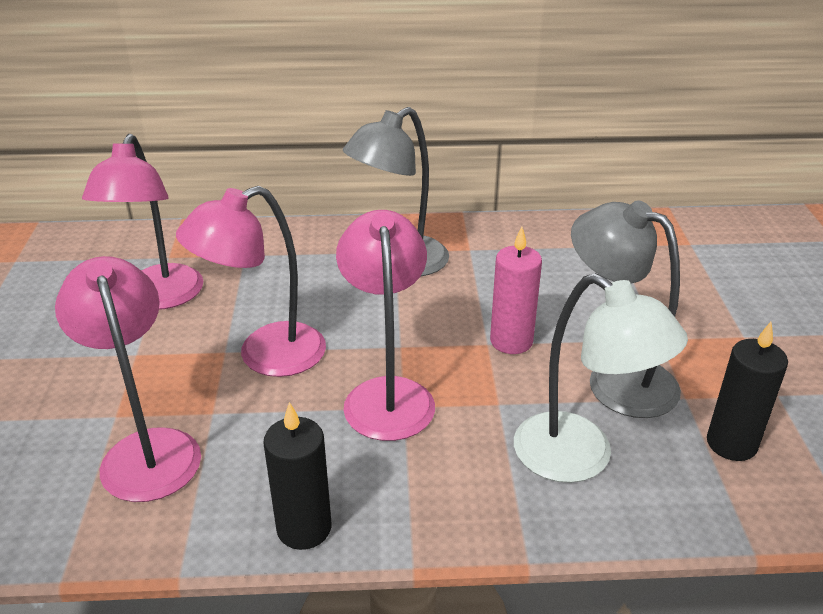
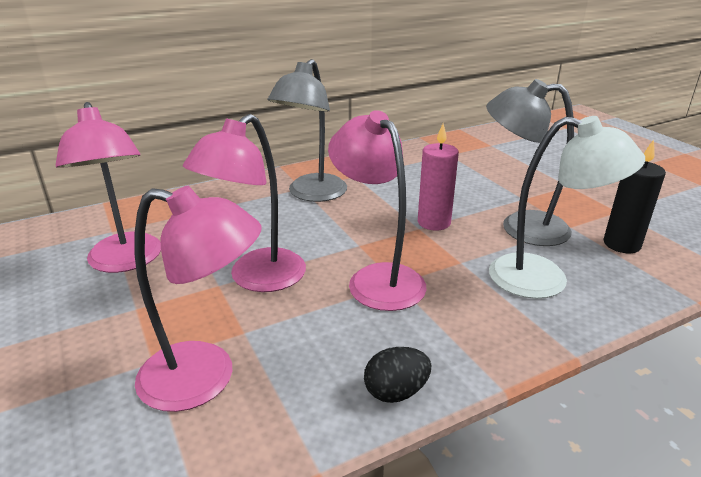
camera: 25 degrees left, 5 degrees down
(147, 449) = (205, 378): pink lamp -> pink lamp turned 150 degrees clockwise
(304, 528) = (396, 392): black candle -> black egg

